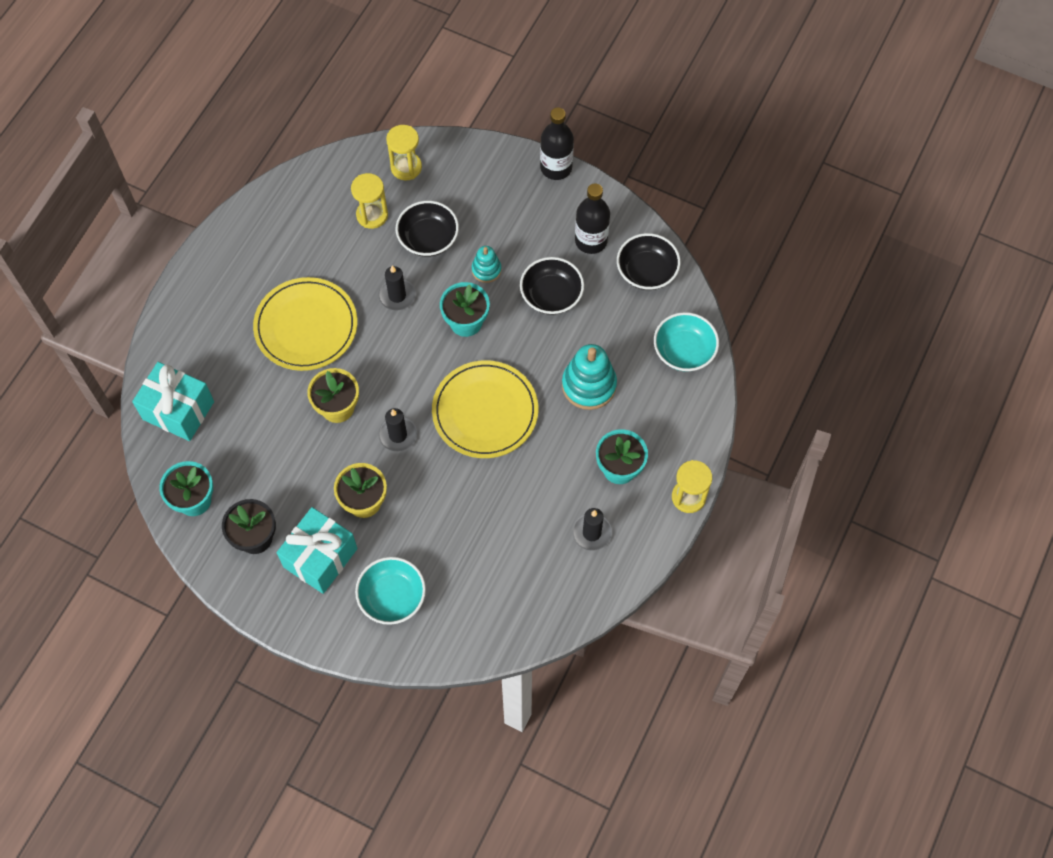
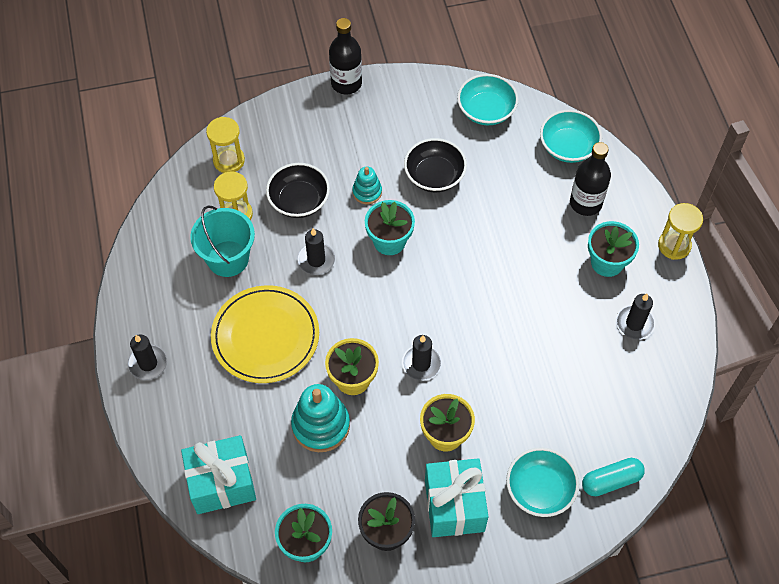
camera: 40 degrees left, 5 degrees down
(207, 283) = (148, 363): none -> black candle
(334, 245) = (228, 258): none -> turquoise bucket
(451, 634) = (611, 481): none -> turquoise capsule
(485, 411) = (470, 295): yellow plate -> none
(589, 385) = (526, 220): turquoise stacking toy -> turquoise stacking toy (321, 425)
(591, 241) = (424, 117): black bottle -> black bottle (585, 203)
(646, 272) = (486, 111): black bowl -> turquoise bowl

